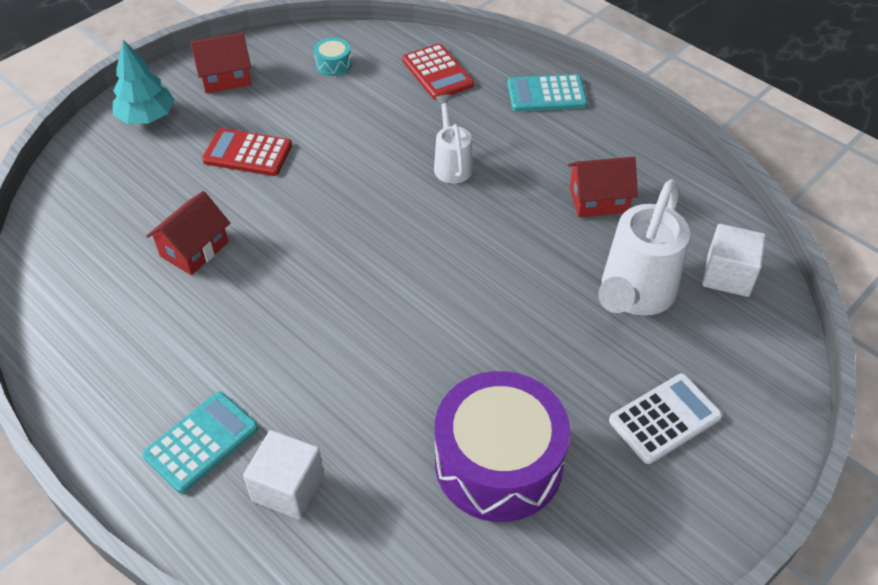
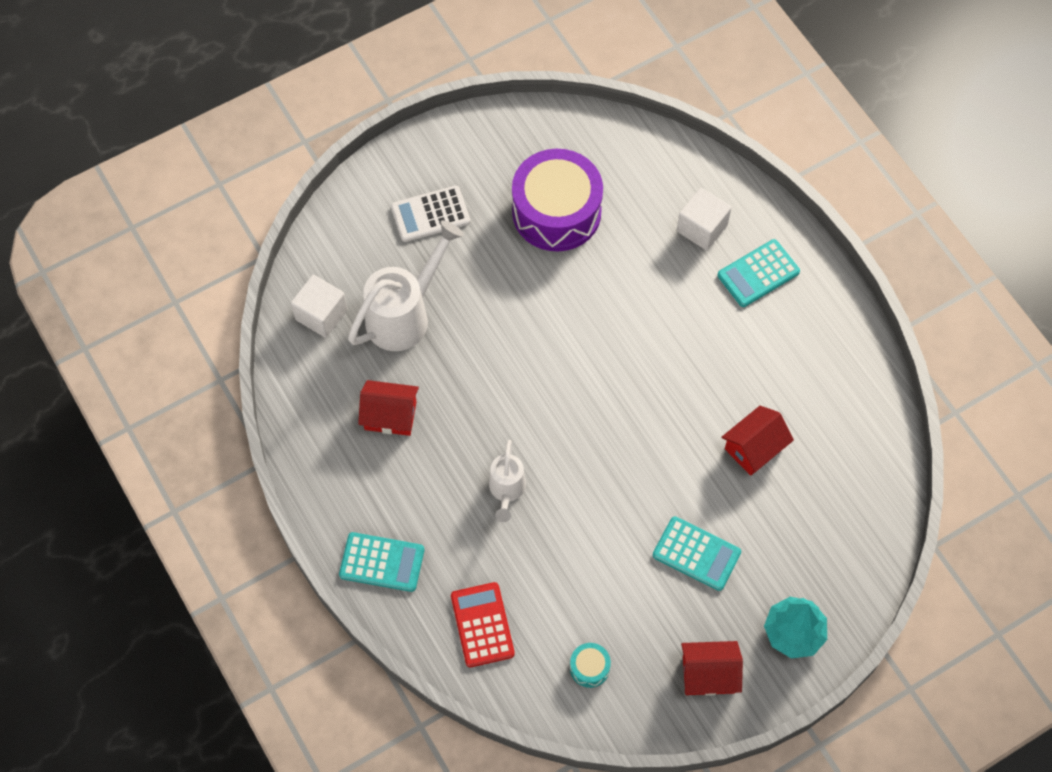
camera: 165 degrees left, 15 degrees up
(247, 153) = (696, 554): red calculator -> turquoise calculator

